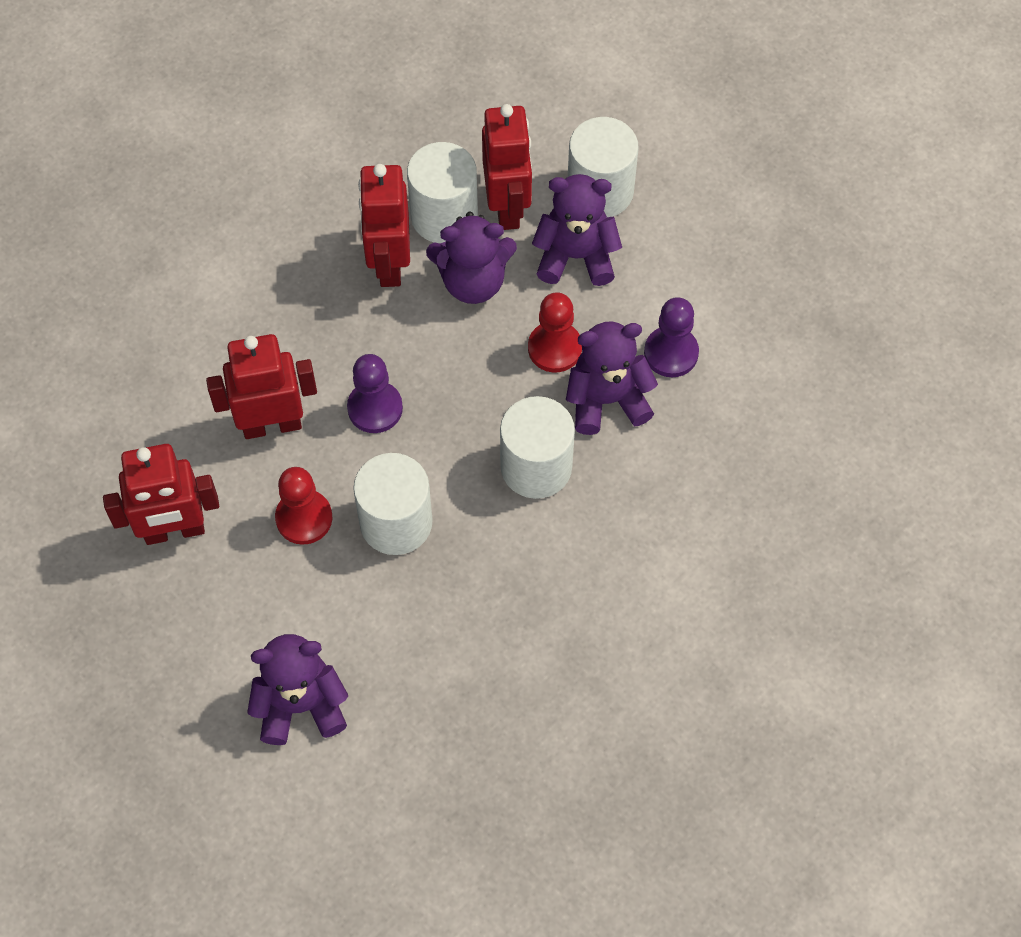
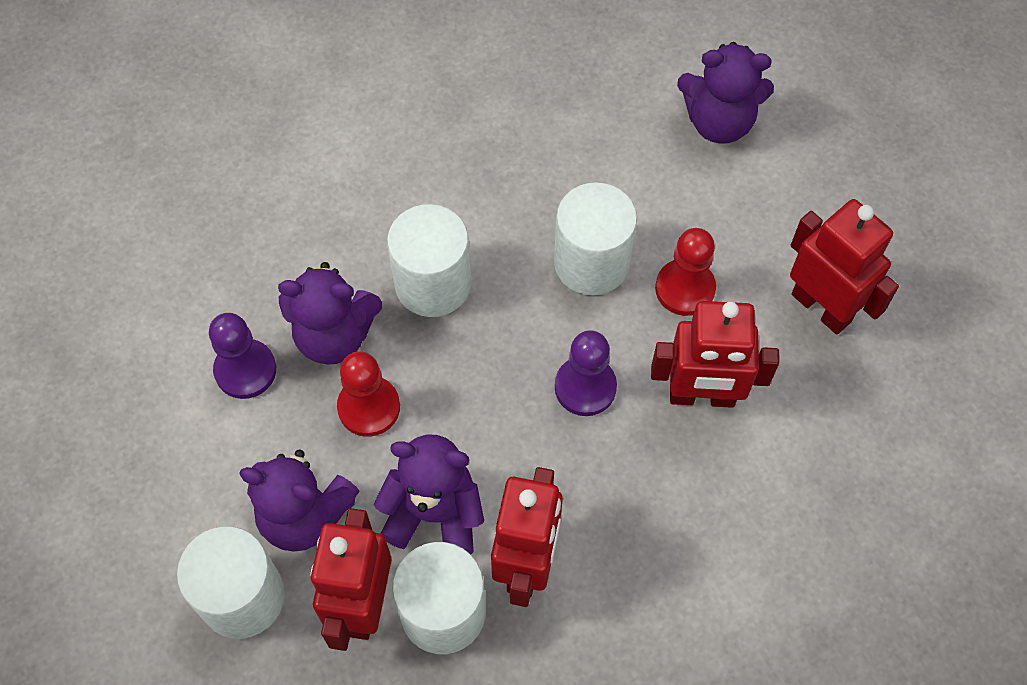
camera: 165 degrees left, 0 degrees up
(174, 531) = (821, 307): red robot -> red robot turned 45 degrees clockwise

